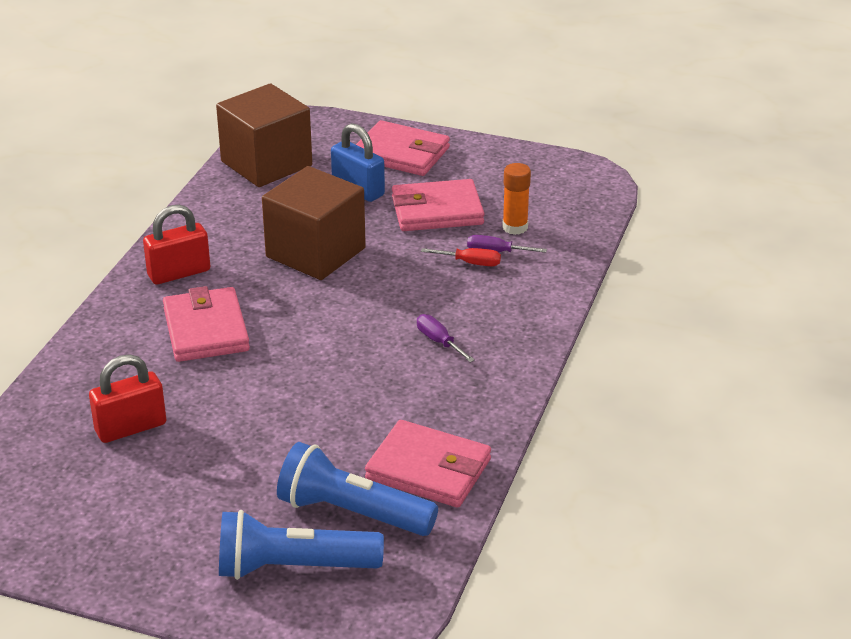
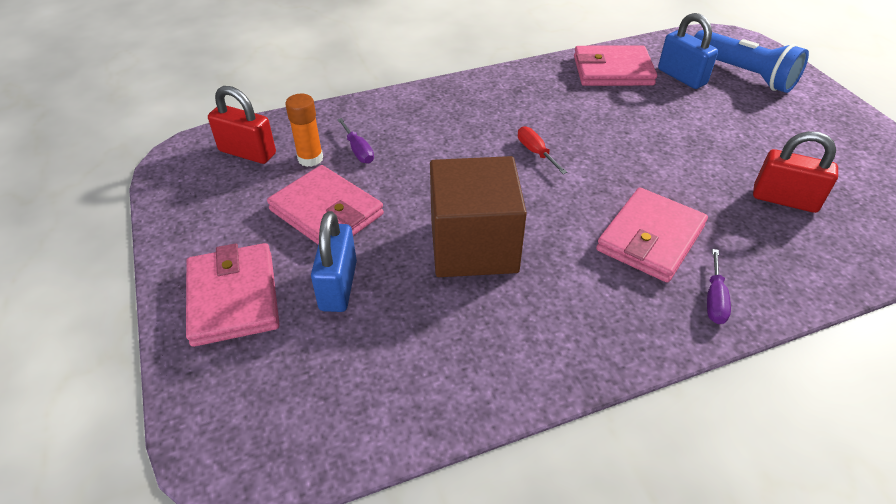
camera: 130 degrees left, 10 degrees up
(179, 273) = (615, 315): red padlock -> red padlock (247, 152)
(266, 163) = (354, 403): brown cube -> none
(352, 512) = (681, 77): blue flashlight -> blue padlock
(428, 469) = (612, 71): pink wallet -> pink wallet turned 75 degrees counterclockwise
(439, 341) = (499, 122): purple screwdriver -> purple screwdriver (714, 299)
(471, 263) = (387, 155): red screwdriver -> red screwdriver (535, 152)

